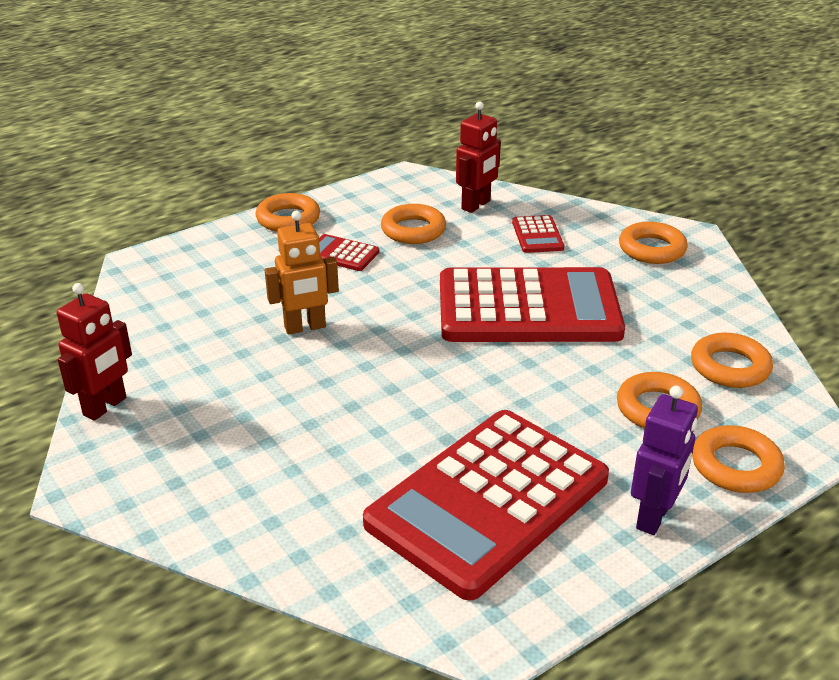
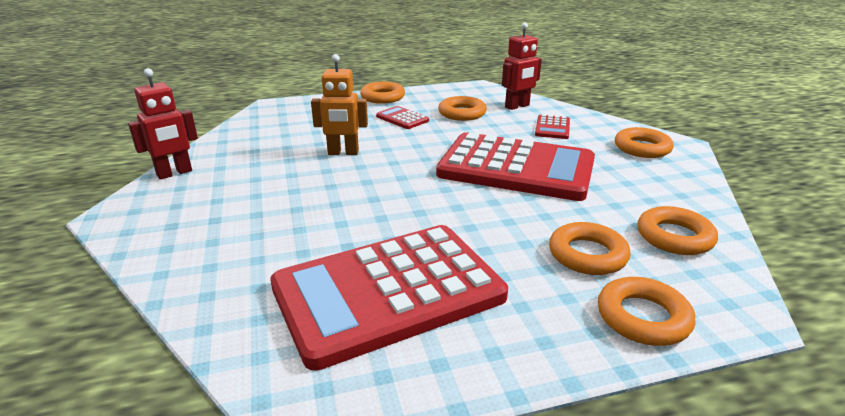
camera: 20 degrees right, 5 degrees down
(654, 517) = (533, 342): purple robot -> none

